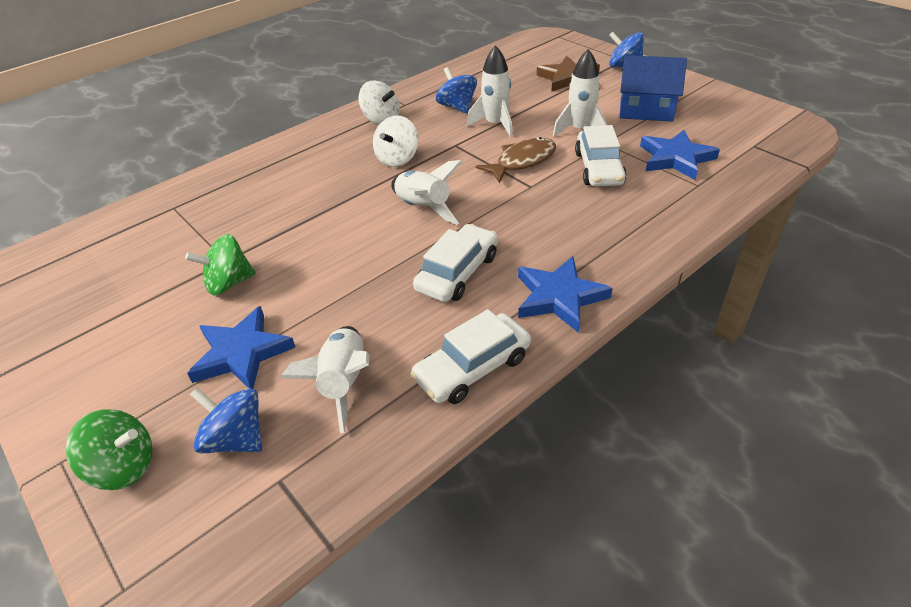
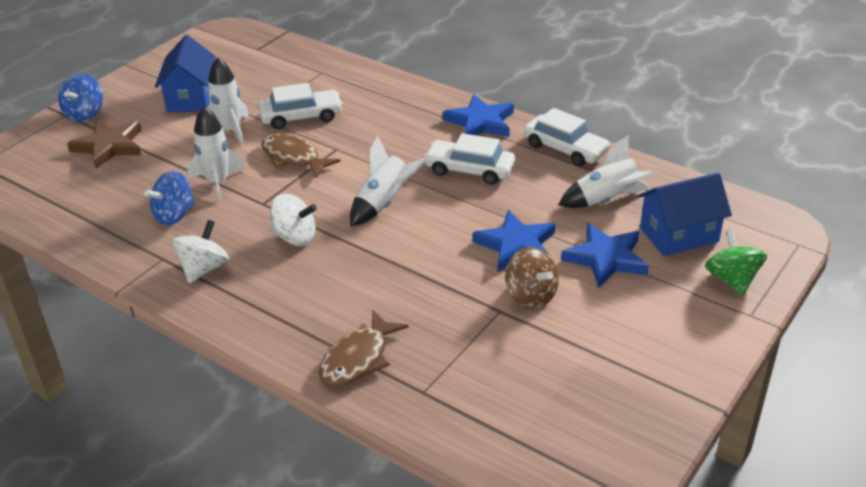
camera: 105 degrees left, 5 degrees down
(229, 283) = (530, 296): green spinning top -> brown spinning top
(232, 181) = (358, 359): none -> brown fish
(236, 438) = (679, 235): blue spinning top -> blue house
(675, 158) = (281, 82): blue star -> blue star (516, 246)

